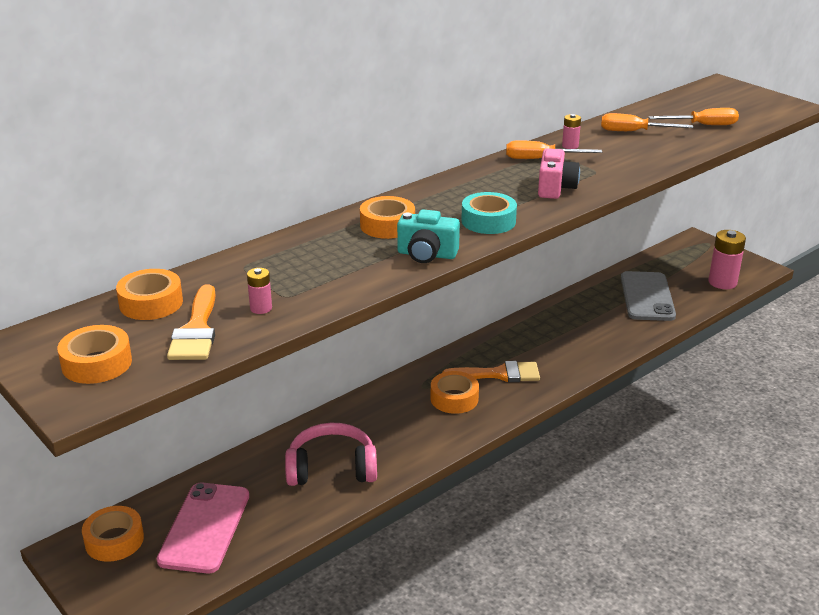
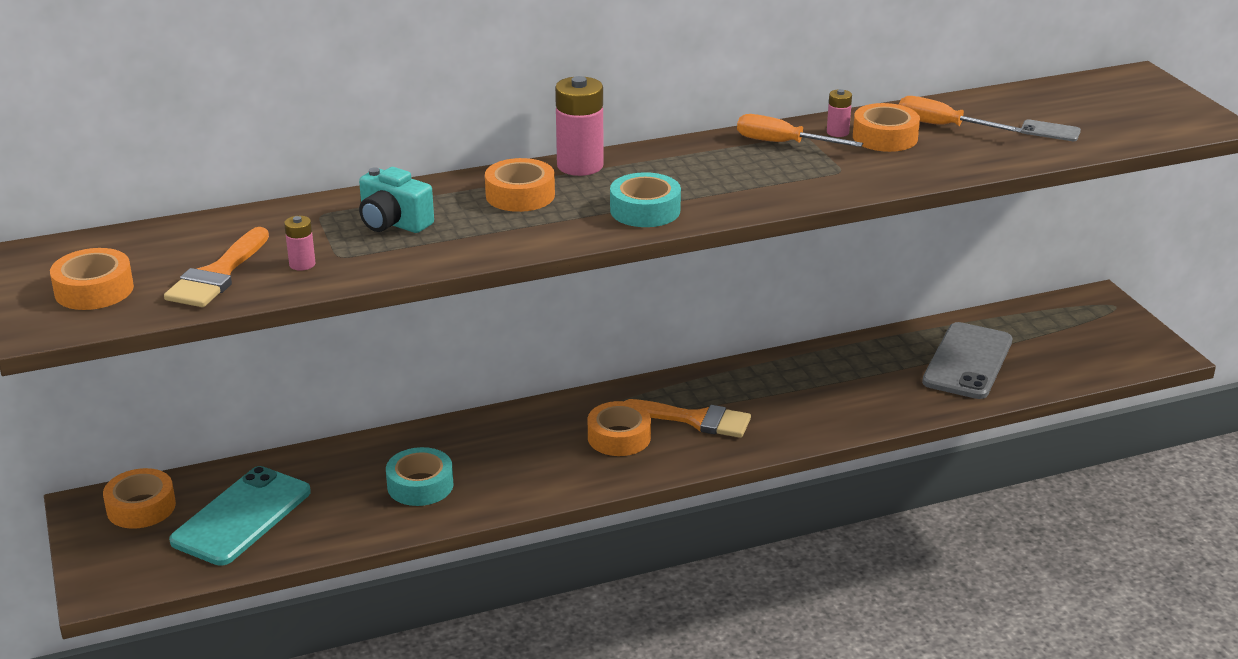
camera: 20 degrees right, 0 degrees up
(151, 303) = (194, 237): orange tape -> orange tape (885, 137)
(205, 527) = (241, 516): pink phone -> turquoise phone
(332, 468) = (420, 485): pink headphones -> turquoise tape
(427, 254) = (536, 237): turquoise camera -> turquoise camera (393, 223)
(555, 188) = (766, 183): pink camera -> none
(703, 125) = (1050, 131): orange screwdriver -> grey phone
(722, 282) = (1092, 363): pink battery -> pink battery (580, 166)

